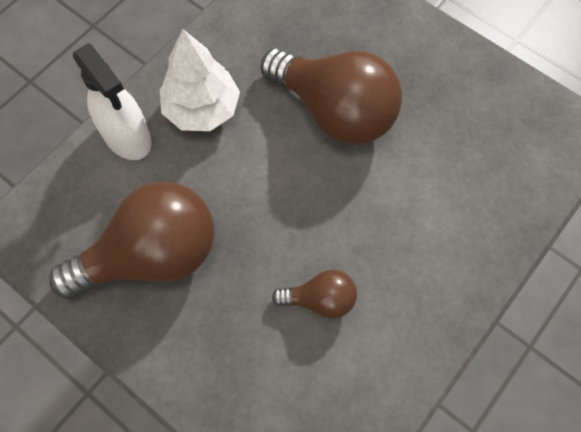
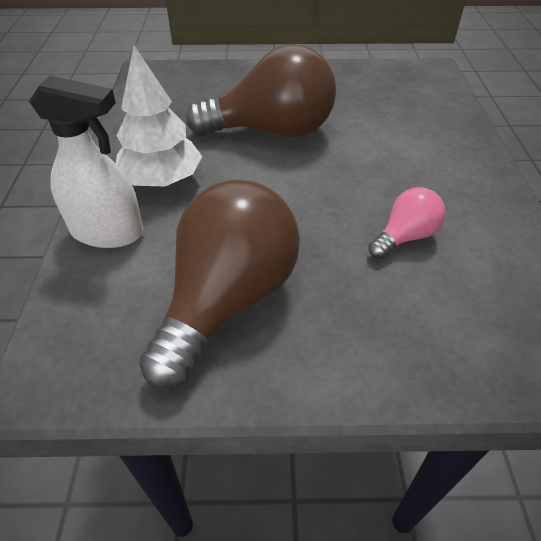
camera: 40 degrees left, 20 degrees down
(320, 299) = (405, 236): brown light bulb -> pink light bulb

